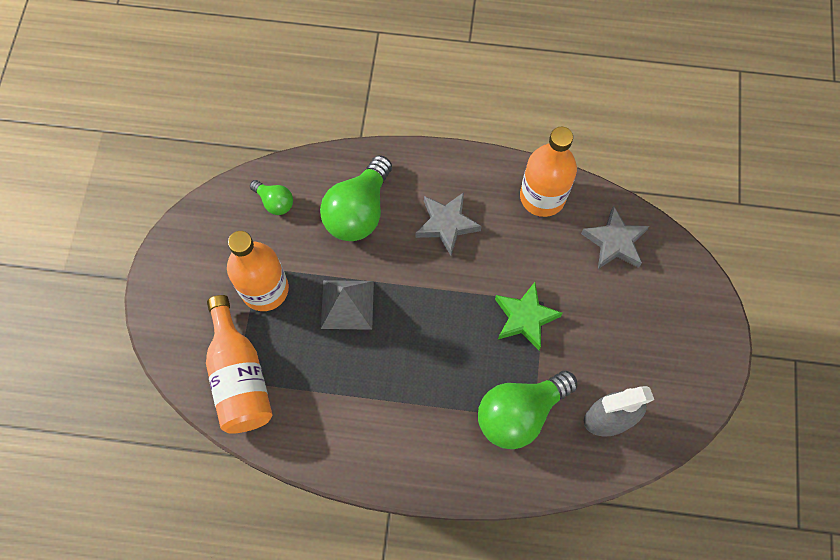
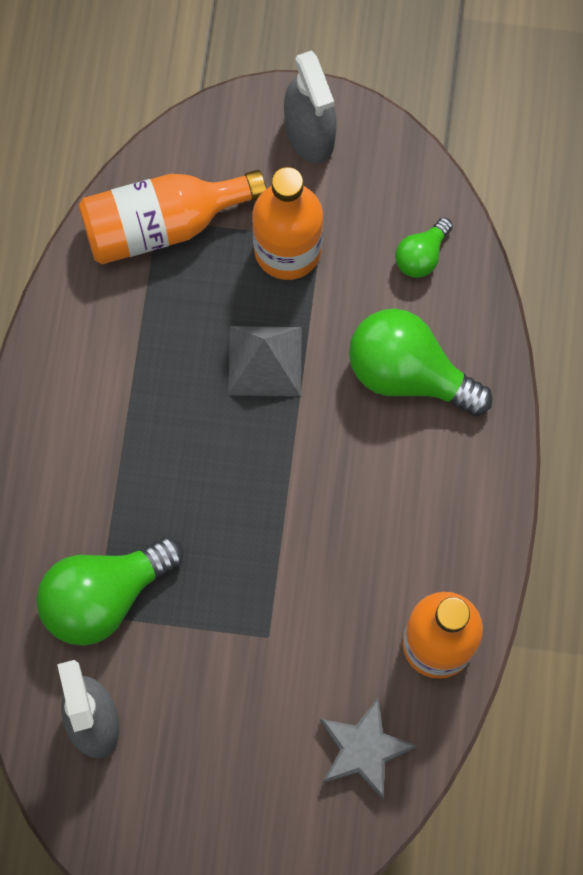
camera: 90 degrees right, 5 degrees up
(177, 274) = (310, 133): none -> grey spray bottle
(447, 224) = (390, 499): grey star -> none
(519, 413) = (104, 596): green light bulb -> green light bulb turned 90 degrees counterclockwise
(525, 318) = (243, 609): green star -> none

